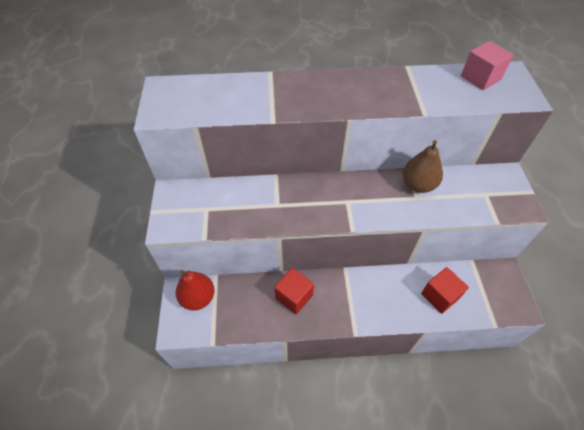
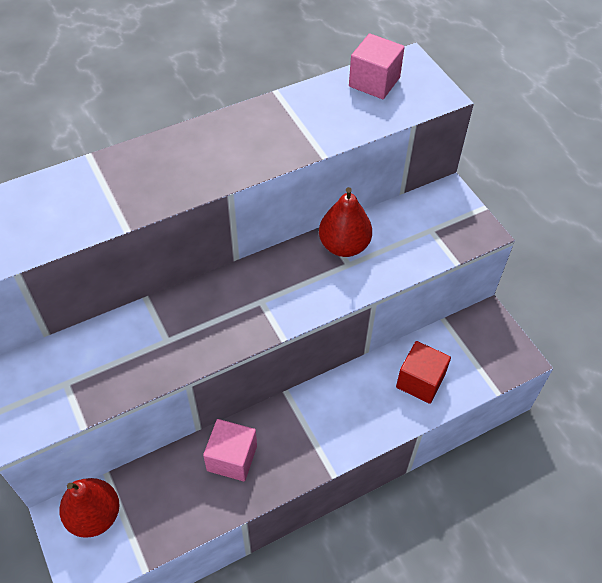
camera: 25 degrees left, 0 degrees up
(294, 296) = (232, 458): red cube -> pink cube
(418, 185) = (344, 246): brown pear -> red pear

